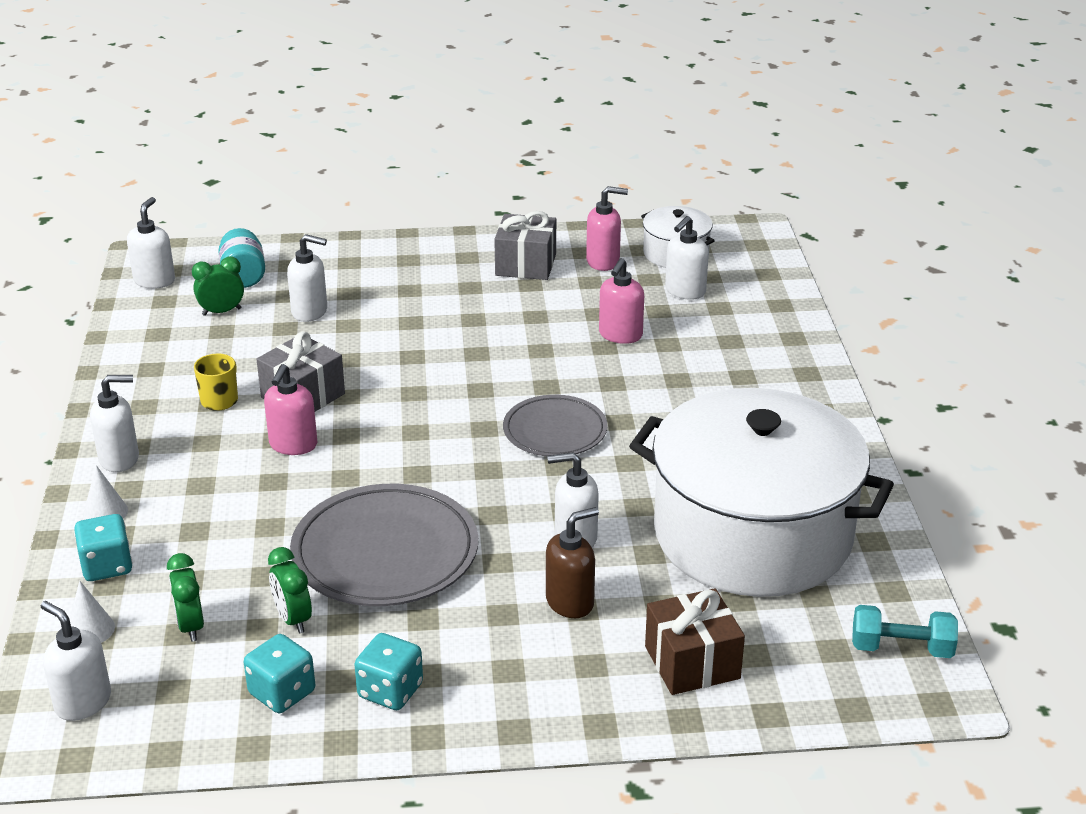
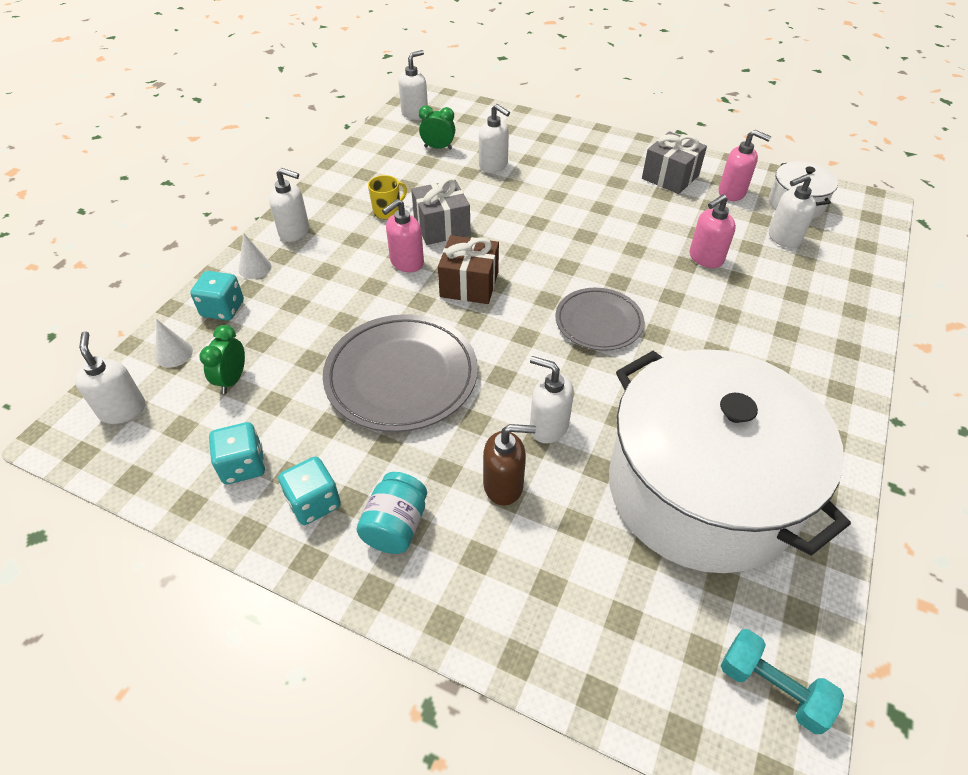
camera: 30 degrees right, 15 degrees up
(243, 276) = (471, 127): turquoise jar -> turquoise jar (396, 526)
(293, 619) = (299, 405): green clock -> none
(692, 662) = (563, 599): brown gift -> brown gift (469, 284)

